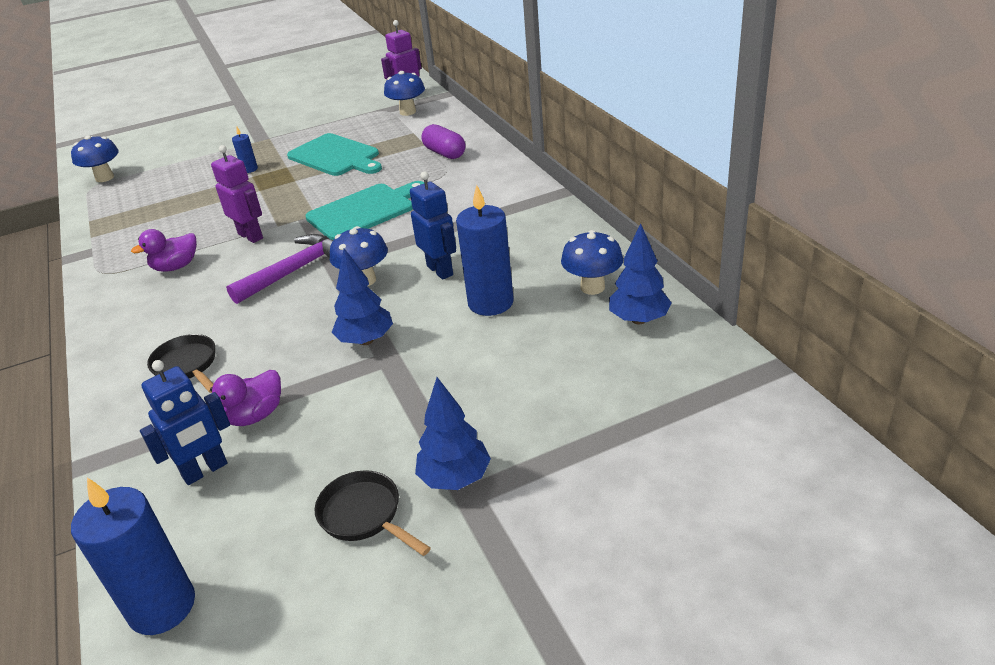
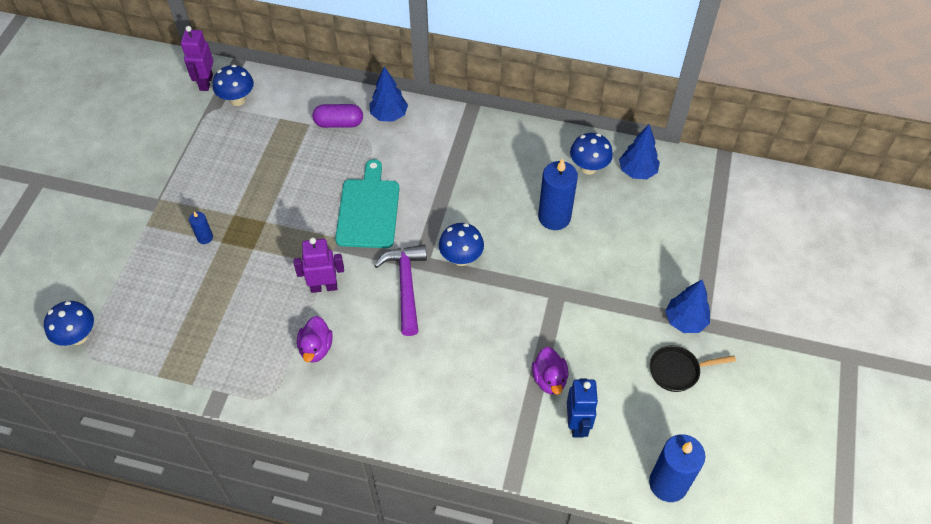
camera: 55 degrees left, 20 degrees up
(187, 366) = (460, 392): black pan -> none
(336, 156) = (257, 179): turquoise cutting board -> none
(366, 340) = (529, 292): blue tree -> blue tree (389, 115)
(440, 270) = (493, 217): blue robot -> none

